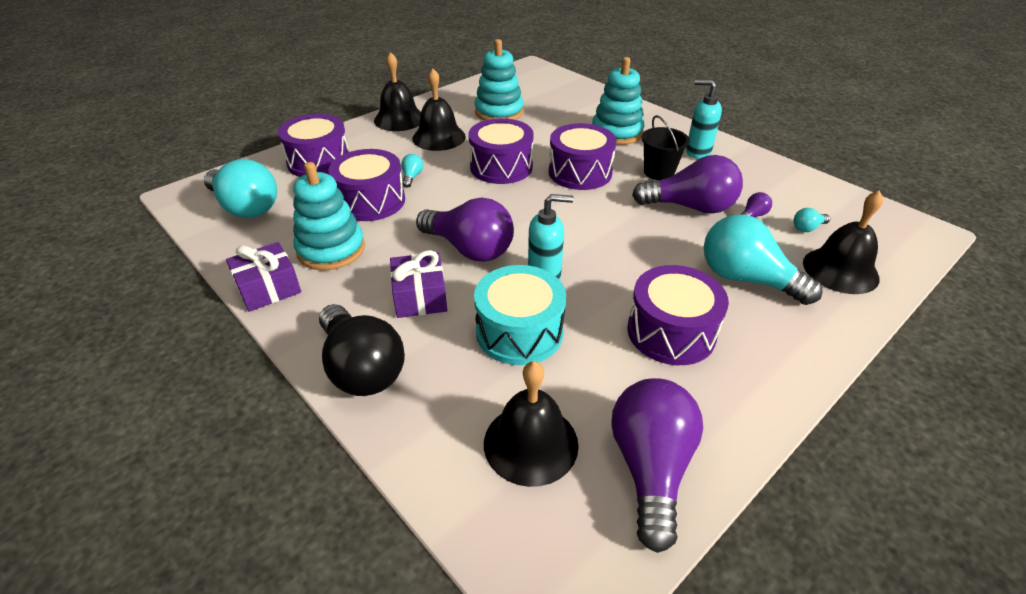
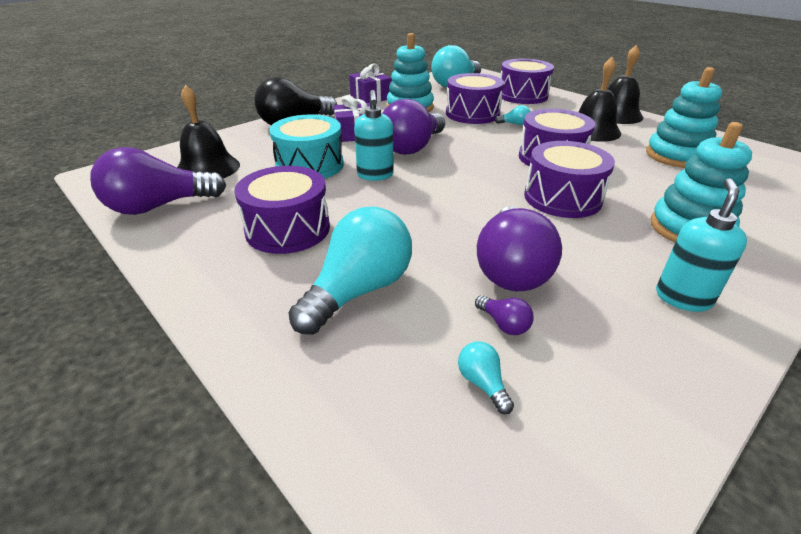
camera: 90 degrees right, 5 degrees down
(650, 468) = (159, 206): purple light bulb -> purple light bulb turned 150 degrees clockwise
(659, 172) = (593, 253): black bucket -> none
(840, 270) = (370, 393): black bell -> none

